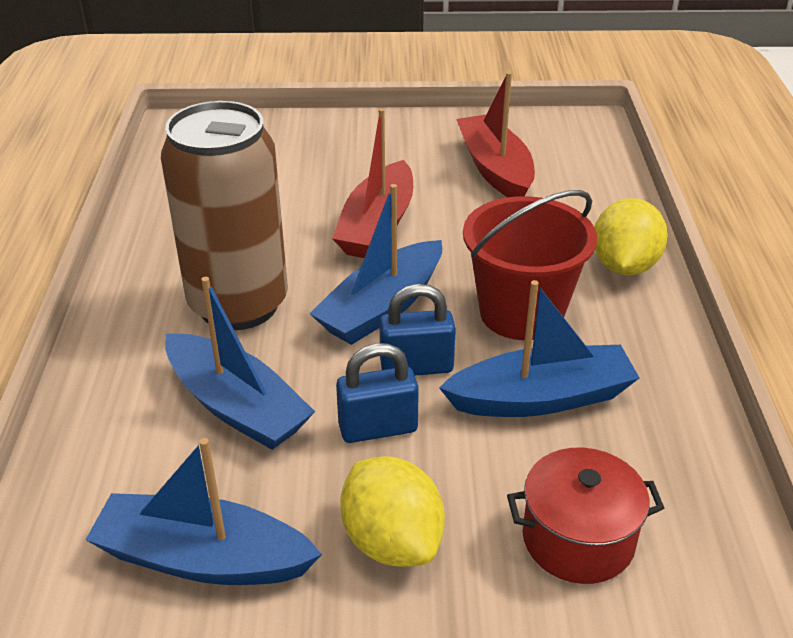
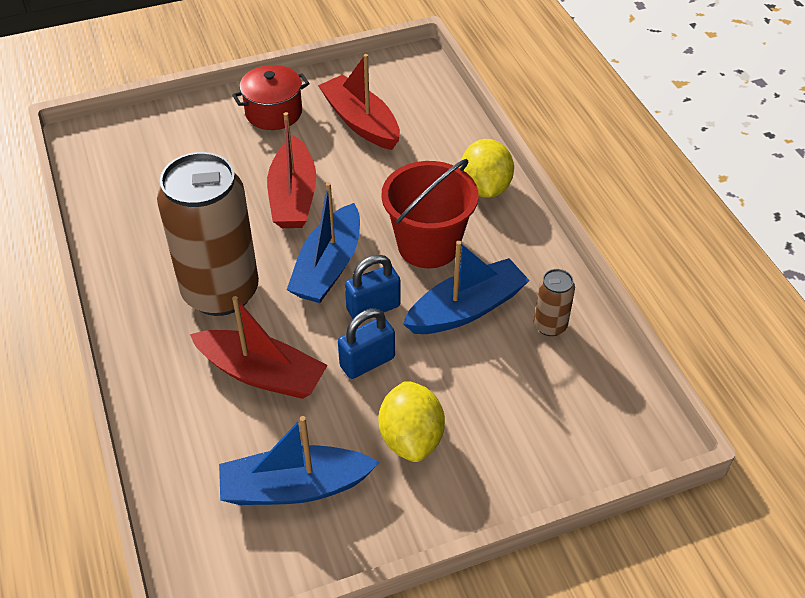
camera: 20 degrees left, 10 degrees up
(237, 407) = (262, 374): blue boat -> red boat
(392, 541) = (411, 438): yellow lemon -> yellow lemon turned 45 degrees clockwise
(578, 539) = (524, 402): red pot -> red pot (273, 112)
(654, 448) = (550, 325): none -> brown can

